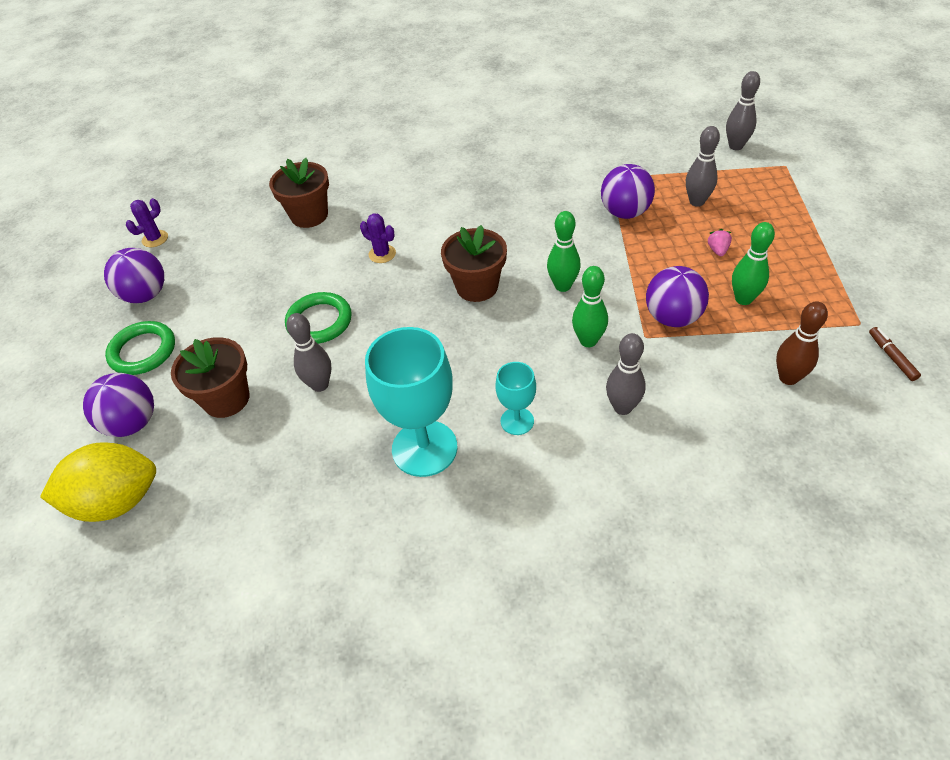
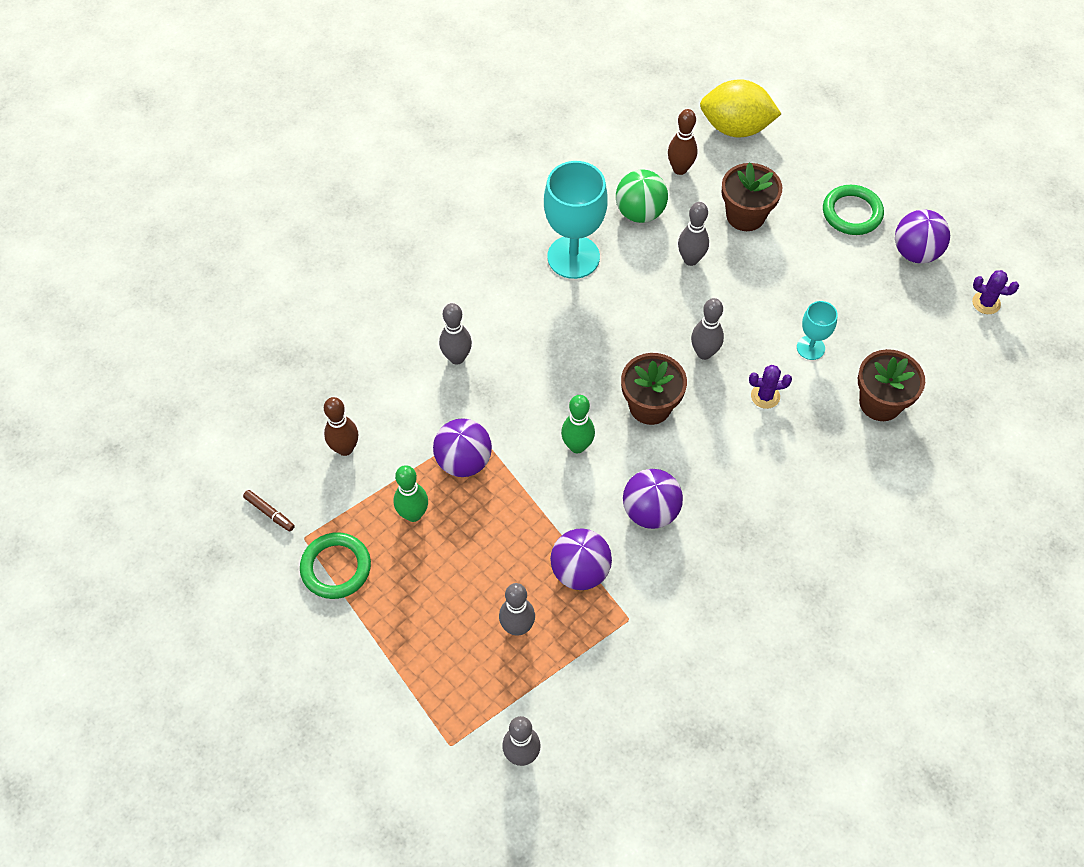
camera: 140 degrees right, 10 degrees up
(117, 501) = (735, 128): yellow lemon -> yellow lemon turned 60 degrees clockwise
(132, 423) = (789, 168): purple ball -> purple ball (650, 511)
(155, 239) = (986, 303): purple cactus -> purple cactus turned 75 degrees counterclockwise
(224, 486) = (680, 169): none -> brown bowling pin
(314, 459) = (640, 212): none -> green ball
(319, 321) = (747, 306): green ring -> green ring (336, 568)
(394, 303) = (704, 353): none -> grey bowling pin
(517, 421) = (525, 308): turquoise goblet -> turquoise goblet (810, 348)
(588, 341) = (518, 401): green bowling pin -> none
(717, 250) = (463, 565): pink strawberry -> none

